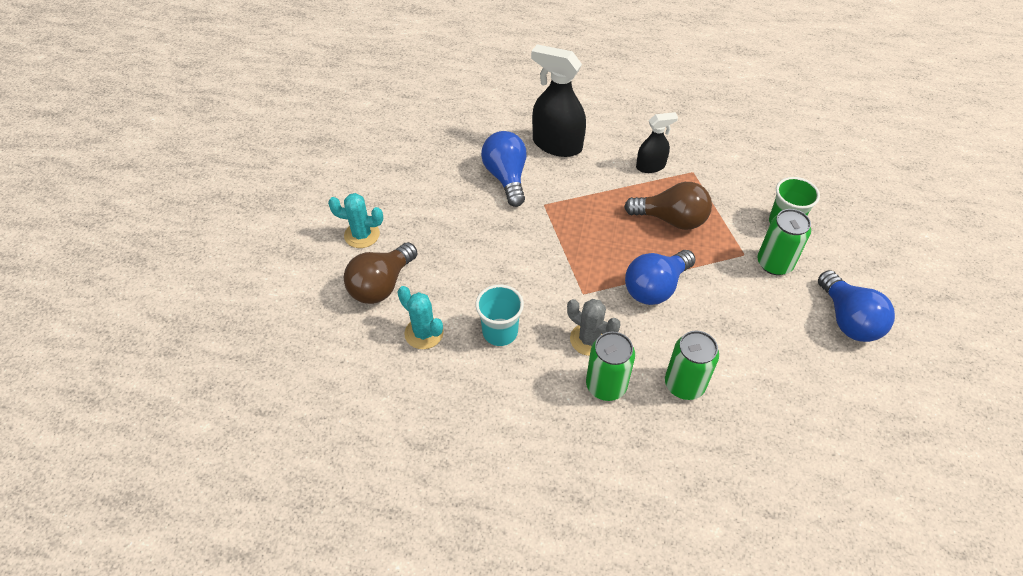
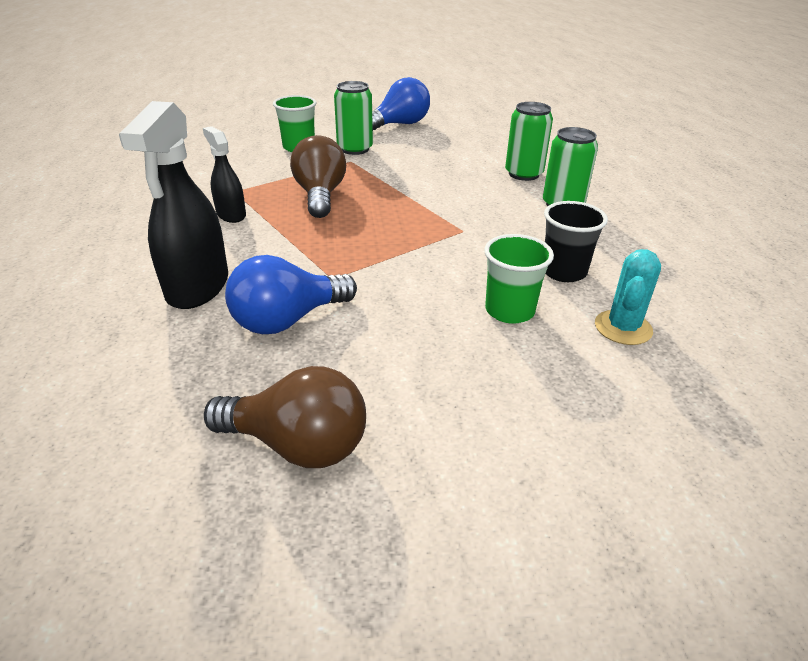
camera: 110 degrees left, 15 degrees down
(362, 235) = (507, 458): turquoise cactus -> none
(381, 285) = (587, 393): brown light bulb -> brown light bulb (298, 445)
(469, 281) = (509, 311): none -> green cup
(500, 332) = (563, 272): turquoise cup -> black cup
(589, 339) = (520, 219): grey cactus -> none
(655, 287) = (424, 195): blue light bulb -> none

